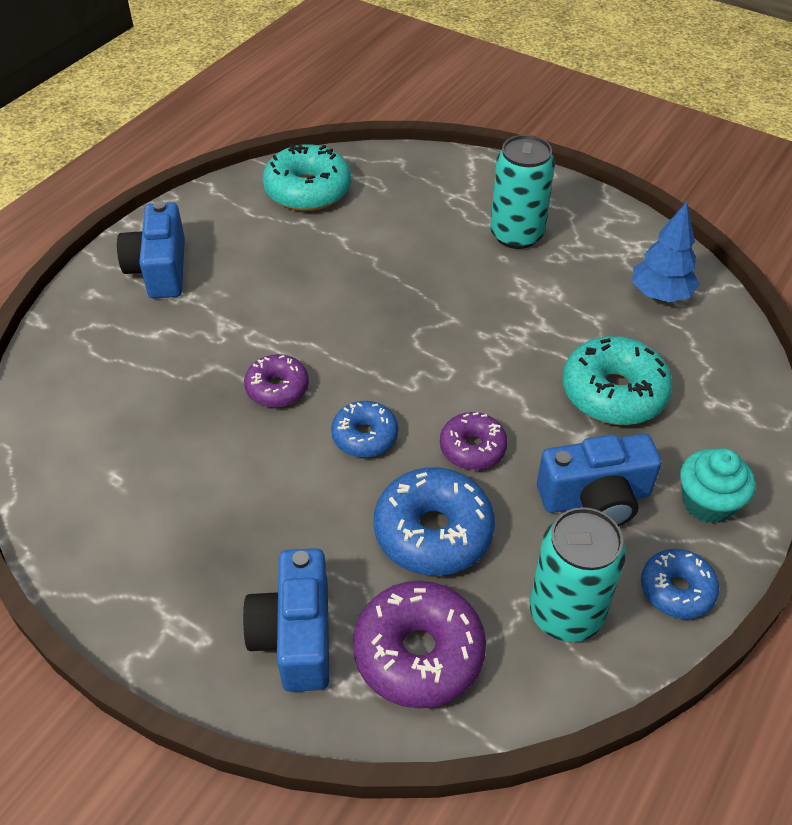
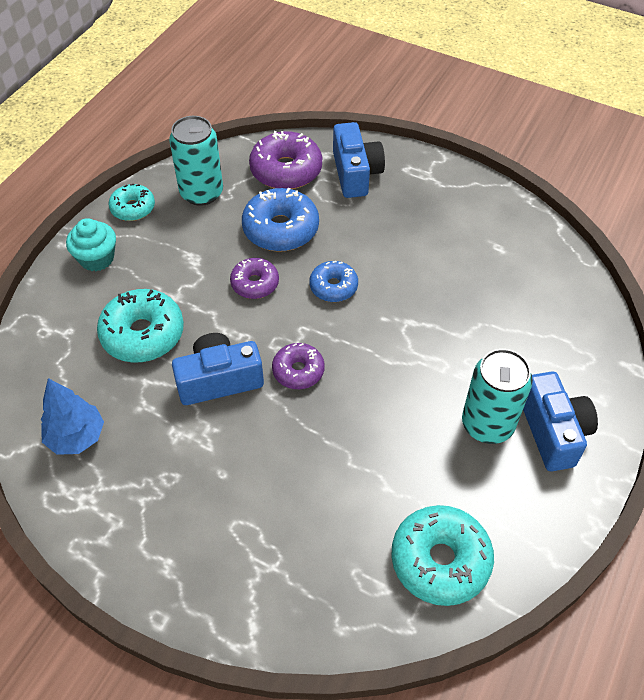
camera: 175 degrees right, 5 degrees up
(277, 388) = (407, 319): purple donut -> purple donut (298, 371)
(516, 235) = (206, 507): turquoise can -> turquoise can (487, 424)
(595, 498) = (172, 256): blue camera -> blue camera (219, 380)
(676, 590) = (133, 208): blue donut -> turquoise donut

